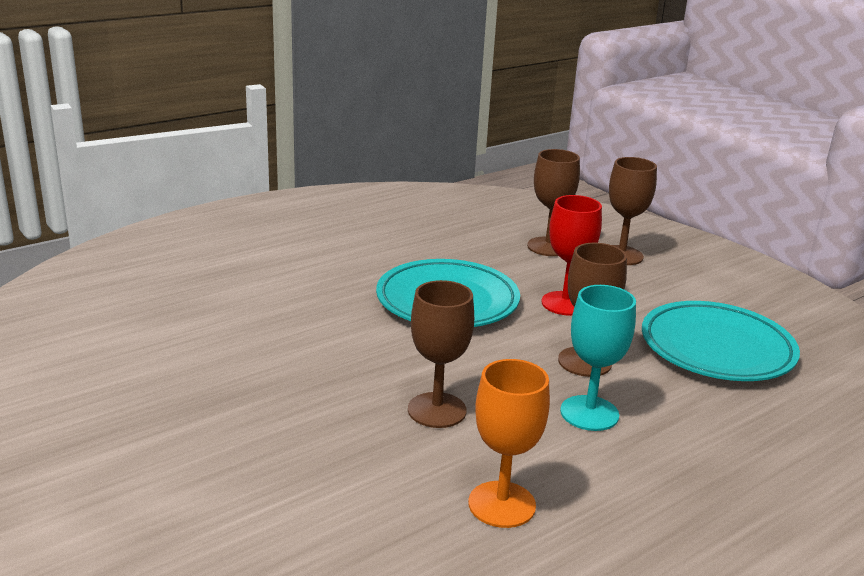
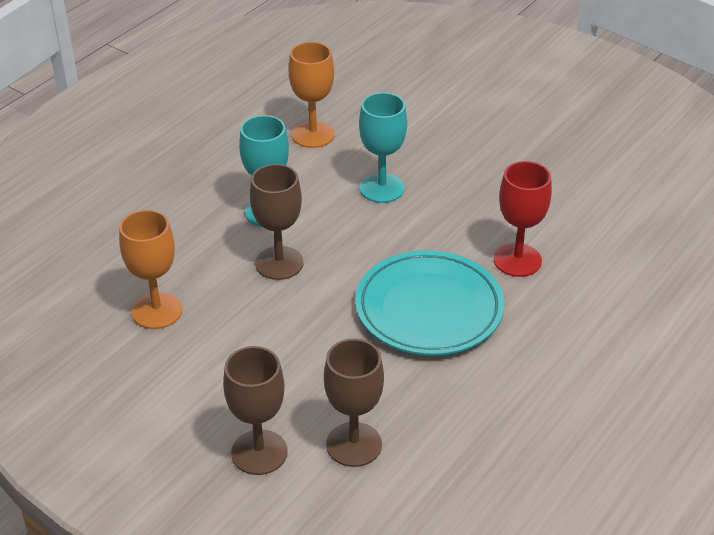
camera: 165 degrees right, 15 degrees up
(437, 410) = (381, 188): brown goblet -> turquoise goblet
(565, 303) = (311, 338): red goblet -> red goblet (517, 260)
(717, 348) = (157, 311): turquoise plate -> orange goblet

